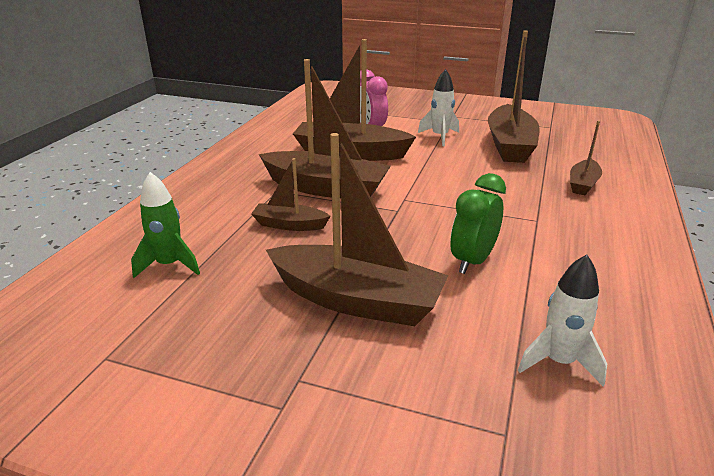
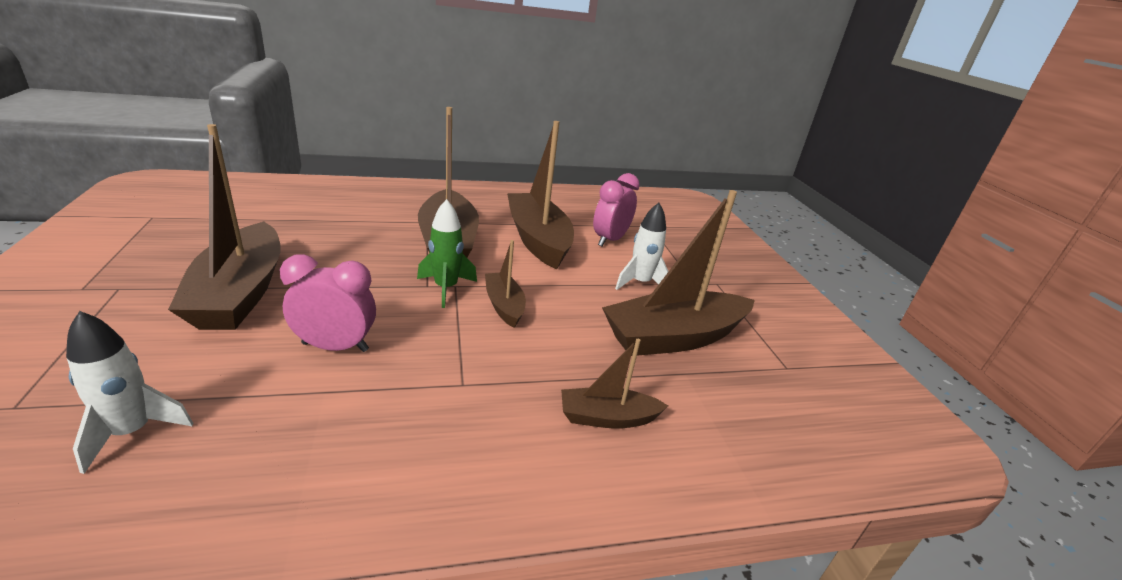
camera: 55 degrees right, 0 degrees up
(169, 265) = (277, 209): green rocket -> green rocket (446, 288)
(289, 225) = (365, 239): brown boat -> brown boat (504, 306)
(472, 261) = (335, 347): green clock -> pink clock

